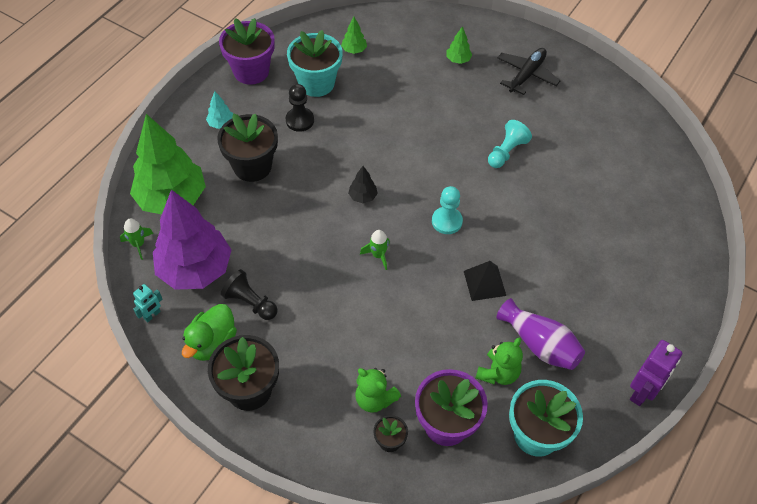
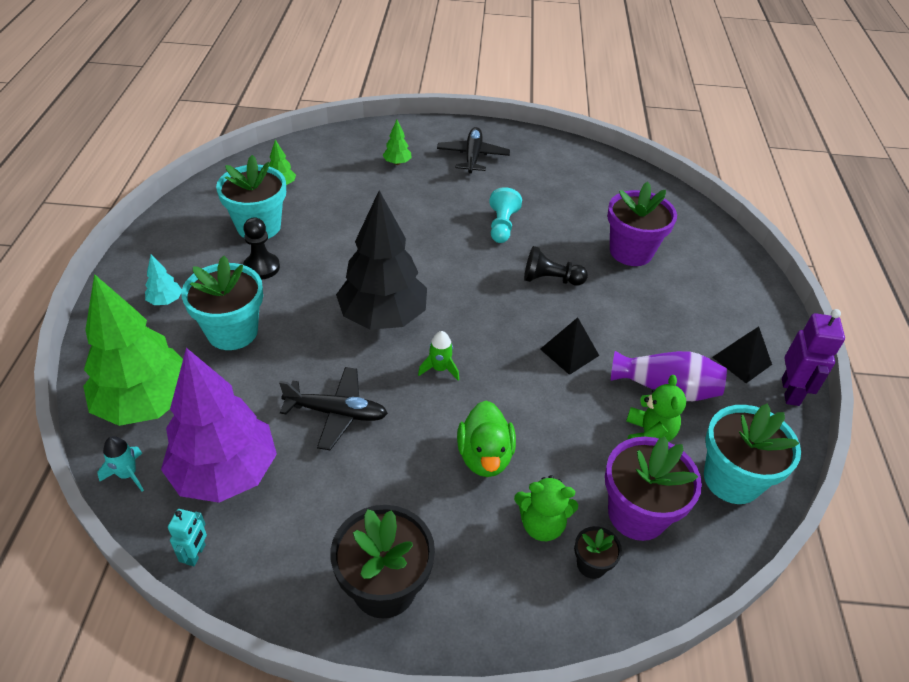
camera: 30 degrees left, 10 degrees down
(138, 244) = (128, 474): green rocket -> turquoise rocket
(212, 343) = (301, 552): green duck -> green duck (484, 456)
(250, 302) = (321, 481): black pawn -> black pawn (550, 279)
(251, 71) = (173, 238): purple flower pot -> purple flower pot (631, 252)
(252, 166) = (232, 332): black flower pot -> turquoise flower pot
(287, 258) = (337, 413): none -> black plane
(362, 197) = (383, 317): black tree -> black tree, size x2.49
(447, 221) = (489, 308): turquoise pawn -> none
(621, 349) = (742, 360): none -> black pyramid

